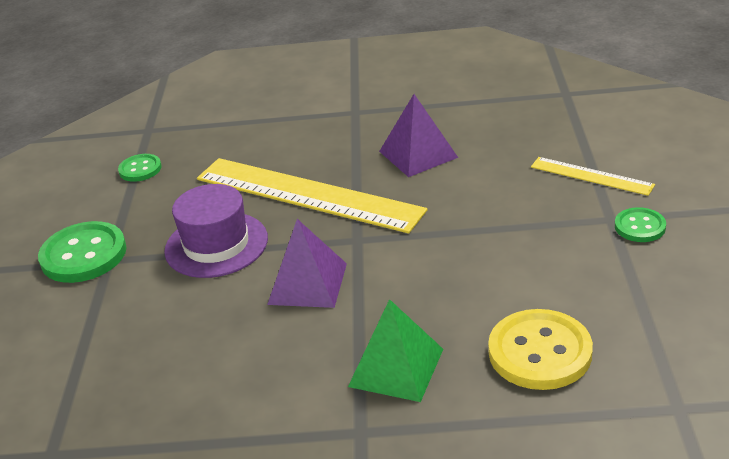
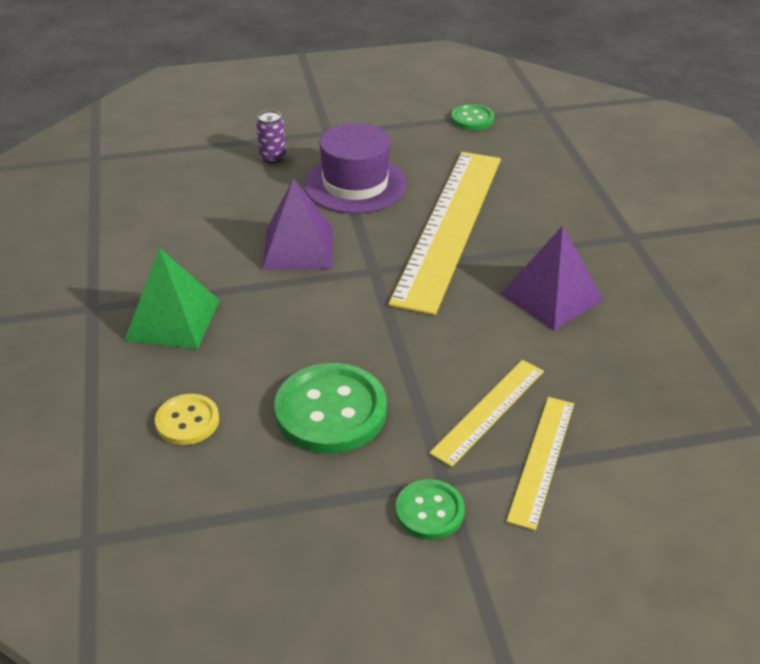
camera: 75 degrees right, 5 degrees up
(83, 255) = (333, 119): green button -> green button (331, 411)
(137, 299) = (273, 158): none -> purple can
(540, 352) = (187, 421): yellow button -> yellow button, size x0.56
(541, 194) = (488, 410): none -> yellow ruler

